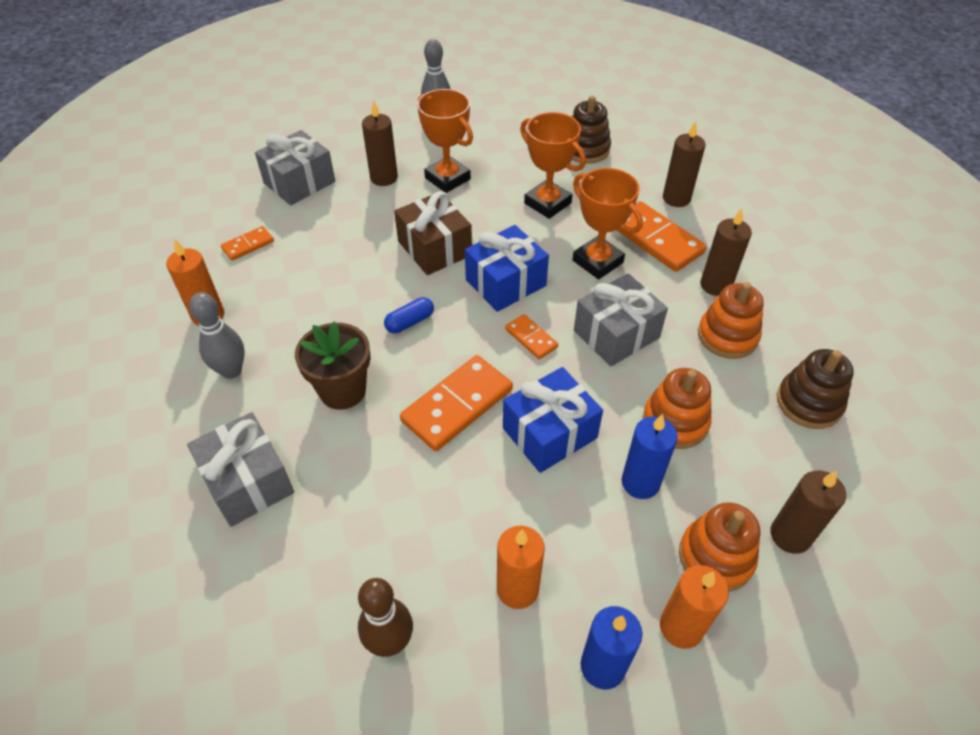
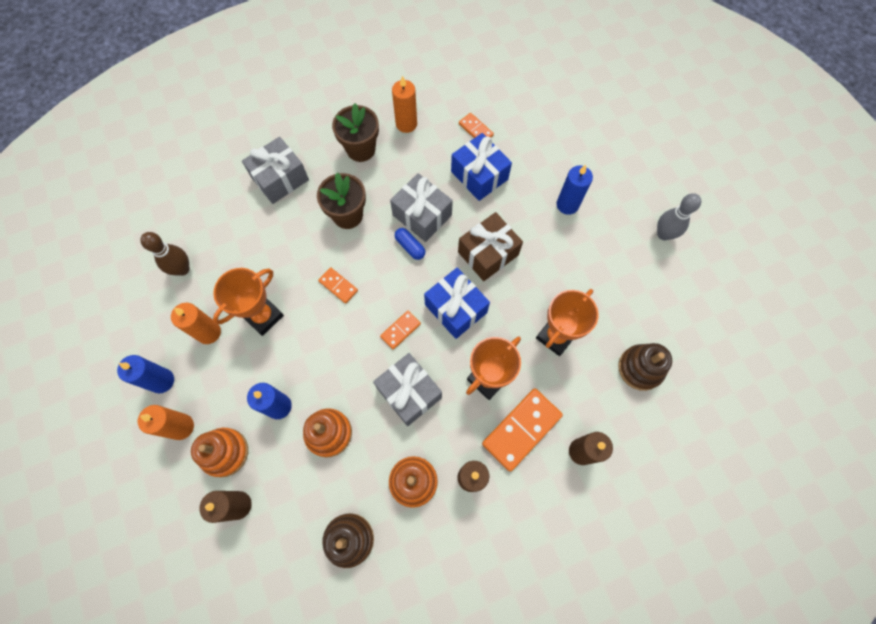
camera: 85 degrees right, 20 degrees up
(231, 370) = (361, 149): grey bowling pin -> brown flower pot
(299, 183) = (550, 146): grey gift -> grey gift (422, 215)
(384, 178) = (567, 205): brown candle -> blue candle
(447, 178) = (575, 253): orange trophy -> orange trophy (263, 316)
(457, 405) = (338, 286): orange domino -> orange domino, size x0.52
(549, 433) = (317, 346): blue gift -> blue gift (479, 175)

